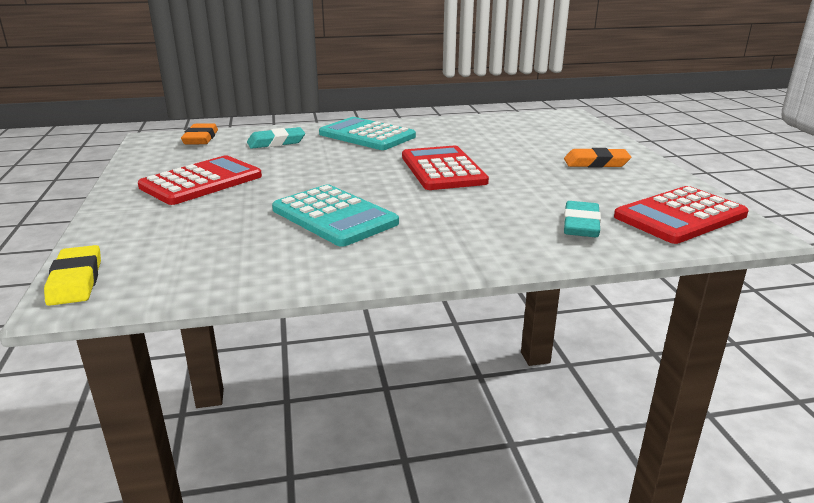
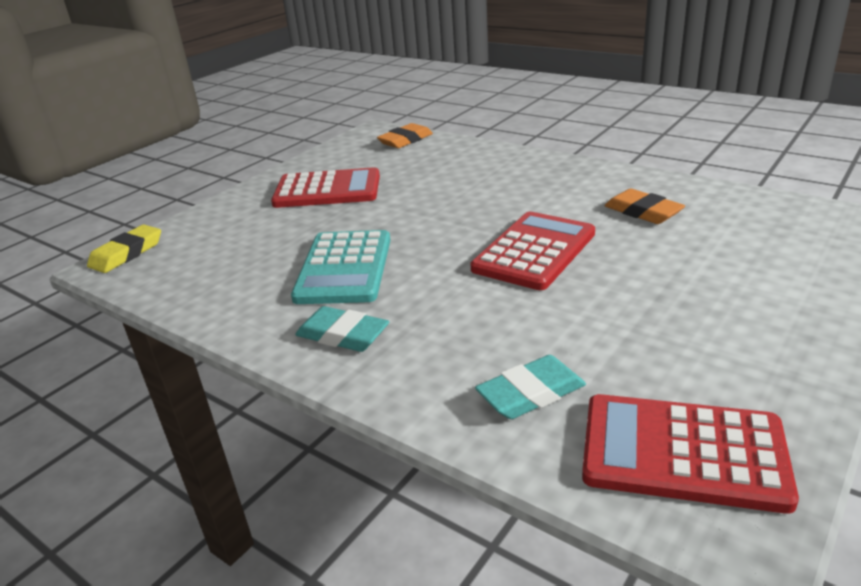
camera: 50 degrees right, 5 degrees up
(276, 142) = (452, 163): turquoise eraser -> turquoise eraser (343, 335)
(367, 135) = (545, 178): turquoise calculator -> none
(596, 163) = (741, 316): orange eraser -> orange eraser (643, 212)

